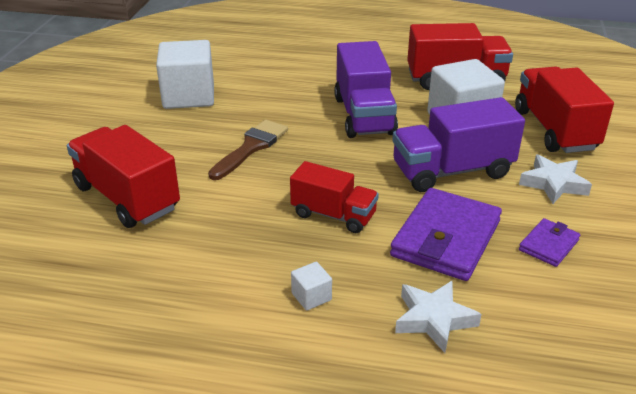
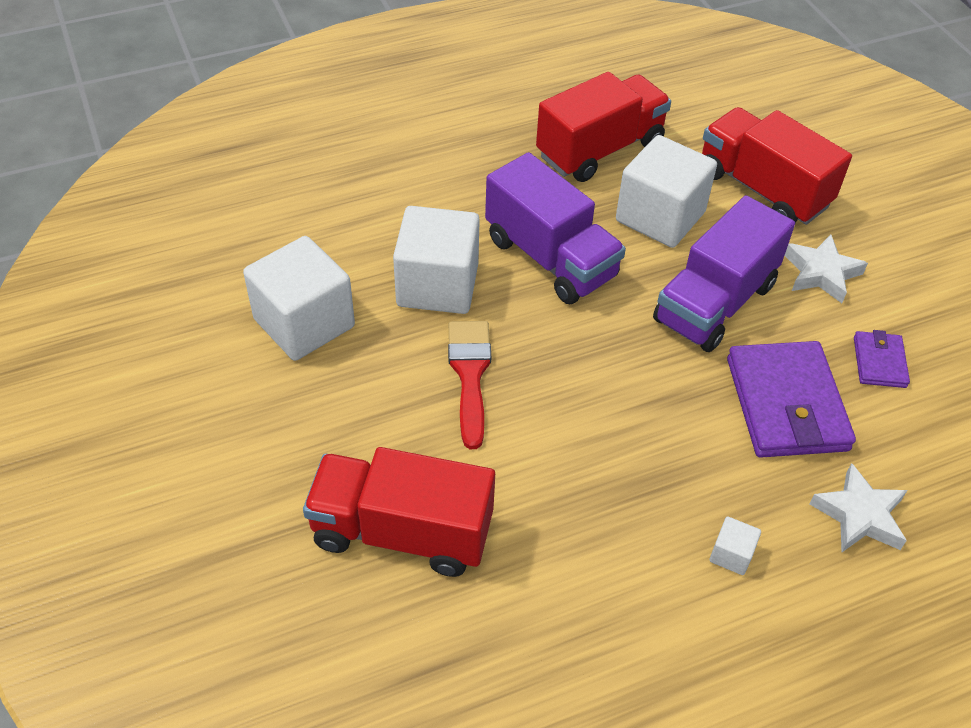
camera: 35 degrees left, 15 degrees up
(251, 147) = (470, 374): brown brush -> red brush
(280, 105) = (437, 285): none -> white cube
(333, 215) = (654, 431): red truck -> none

